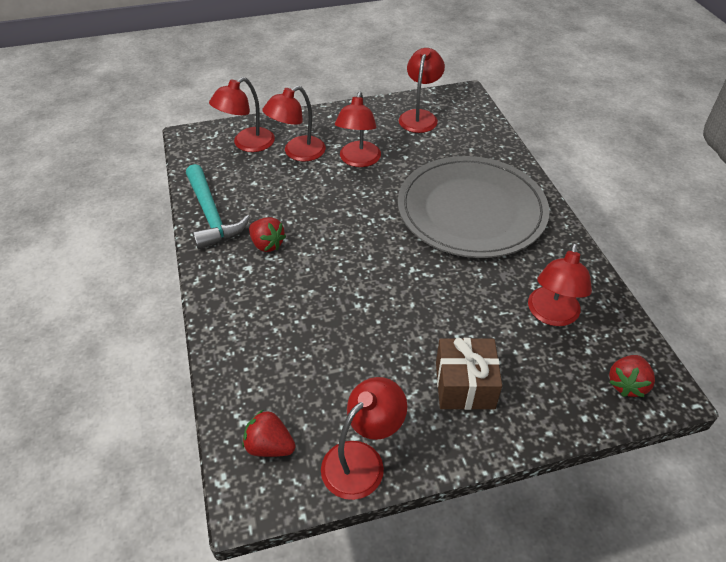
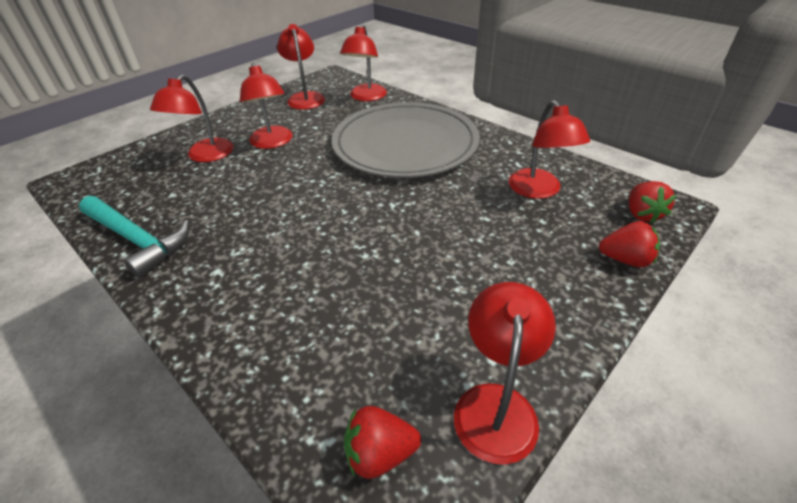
camera: 30 degrees left, 5 degrees down
(247, 144) = (143, 166): red lamp -> red lamp (366, 97)
(267, 244) = (224, 241): red strawberry -> red strawberry (625, 260)
(464, 385) = (525, 277): brown gift -> none

